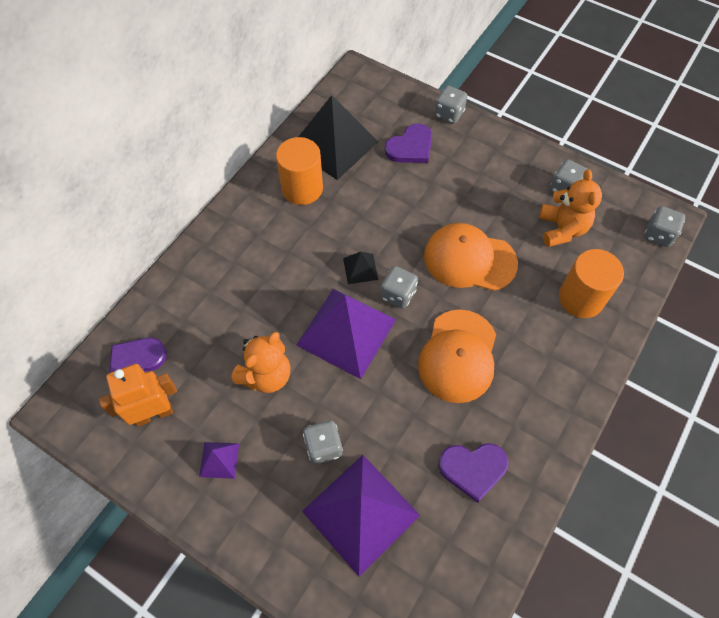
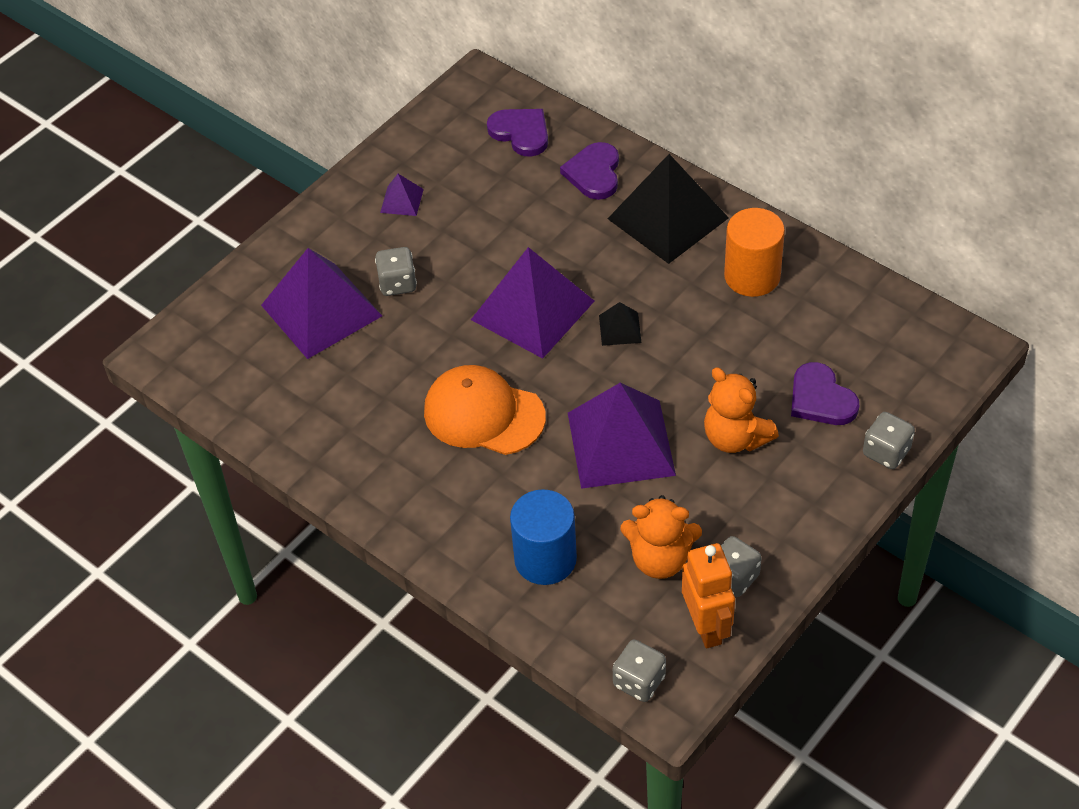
camera: 100 degrees right, 10 degrees down
(154, 413) = (462, 149): orange robot -> orange robot (706, 627)
(266, 375) = (489, 238): orange teddy bear -> orange teddy bear (735, 437)
(334, 144) = (828, 312): black pyramid -> black pyramid (667, 218)
(398, 294) = (577, 363): grey dice -> none
(469, 259) = (621, 443): orange cap -> purple pyramid
(473, 469) = (345, 410): purple heart -> purple heart (594, 173)
(581, 298) = (545, 559): orange cylinder -> blue cylinder

